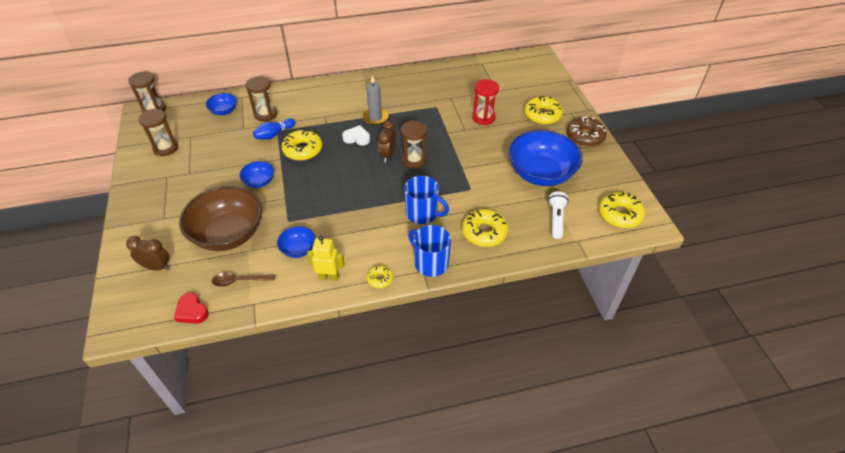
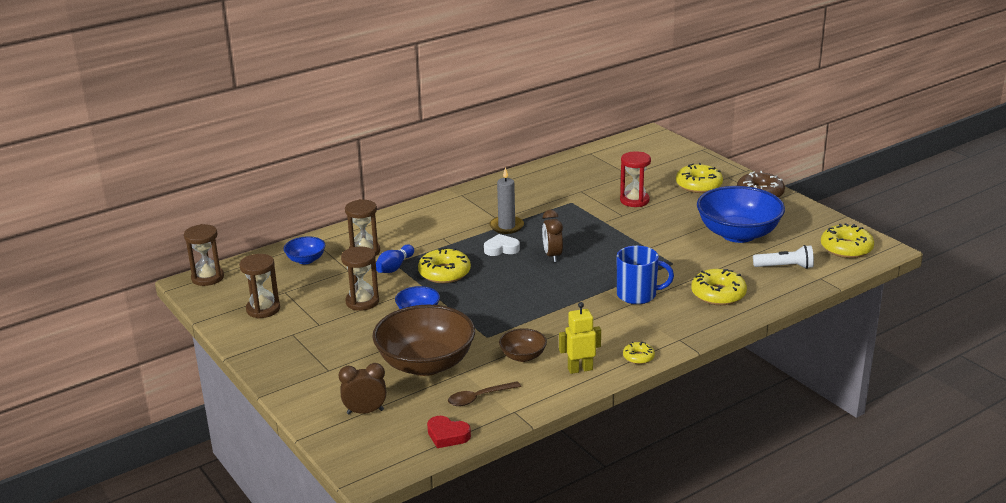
camera: 20 degrees left, 20 degrees down
(298, 249) = (523, 356): blue bowl -> brown bowl
(414, 160) = (587, 253): brown hourglass -> brown hourglass (362, 302)
(430, 263) = (682, 331): blue mug -> none
(556, 219) = (785, 267): white flashlight -> white flashlight turned 105 degrees clockwise

